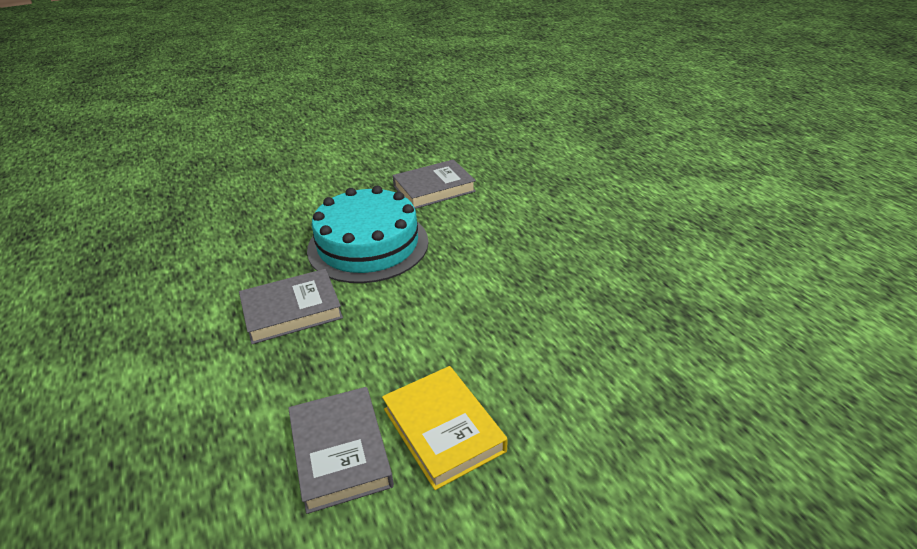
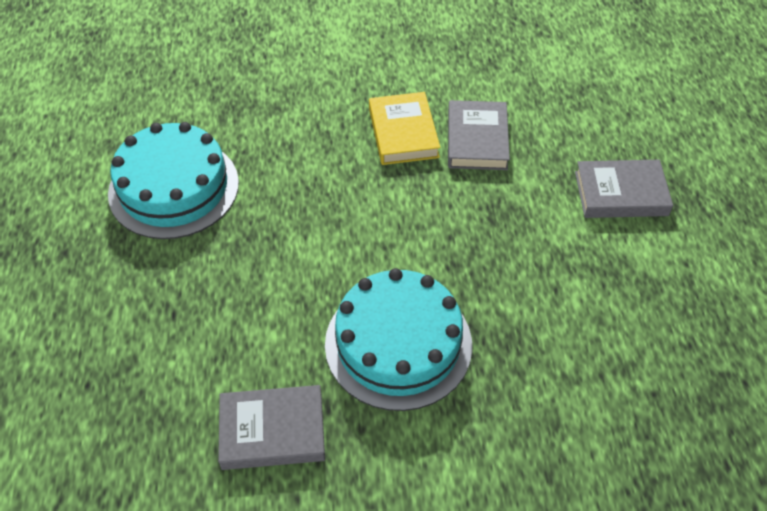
camera: 160 degrees left, 15 degrees up
(292, 311) = (498, 274): grey book -> grey book (621, 193)
(643, 293) = (174, 188): none -> turquoise cake

